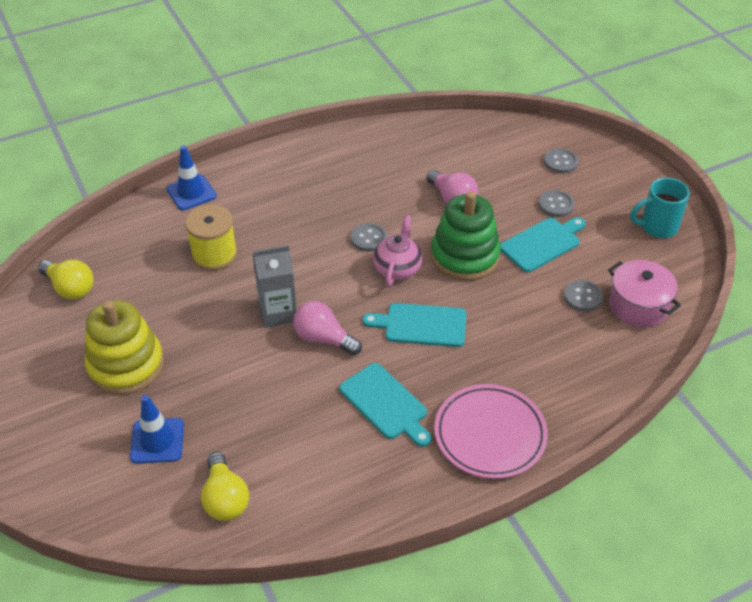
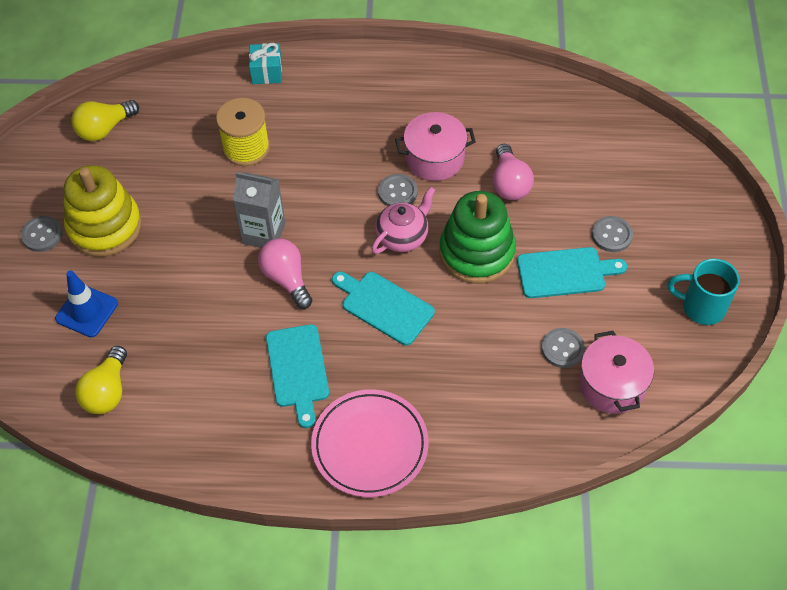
camera: 30 degrees right, 10 degrees up
(70, 288) = (104, 129): yellow light bulb -> yellow light bulb turned 75 degrees clockwise
(191, 192) = (267, 72): blue traffic cone -> turquoise gift
(380, 203) = (434, 158): none -> pink pot
(560, 162) = (654, 188): grey button -> grey button (42, 235)

